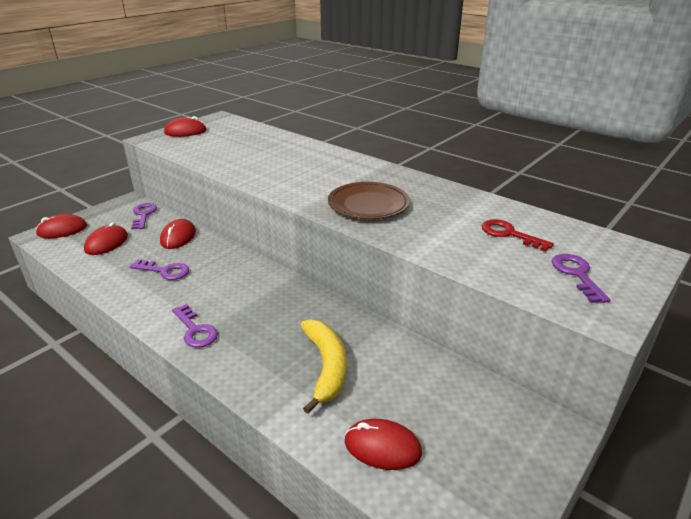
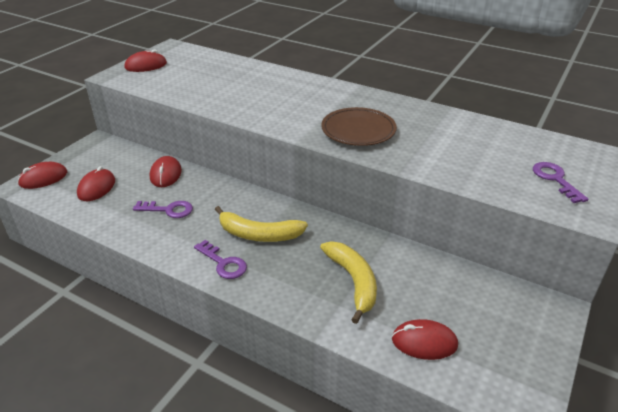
camera: 10 degrees left, 5 degrees up
(144, 215) = (120, 154): purple key -> none
(244, 305) = (258, 234): none -> yellow banana
(509, 234) = (490, 148): red key -> none

